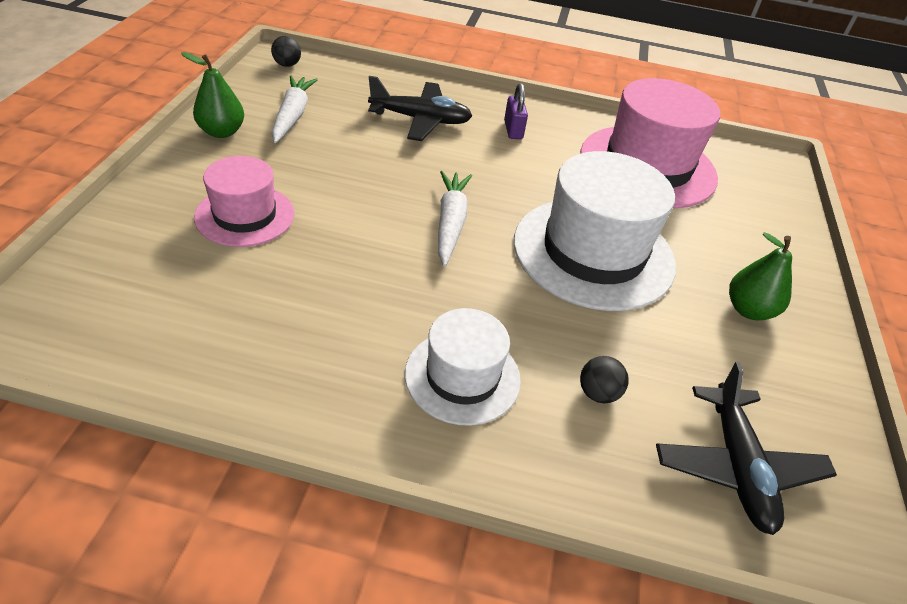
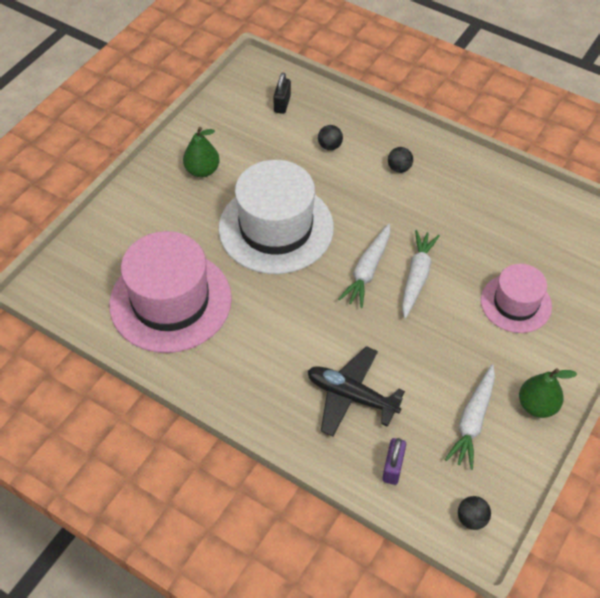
camera: 155 degrees left, 10 degrees up
(384, 225) = (416, 277): none -> white carrot
(462, 376) = (399, 168): white hat -> black ball
(513, 130) = (267, 367): purple padlock -> purple padlock (393, 467)
(737, 466) = (282, 104): black plane -> black padlock

